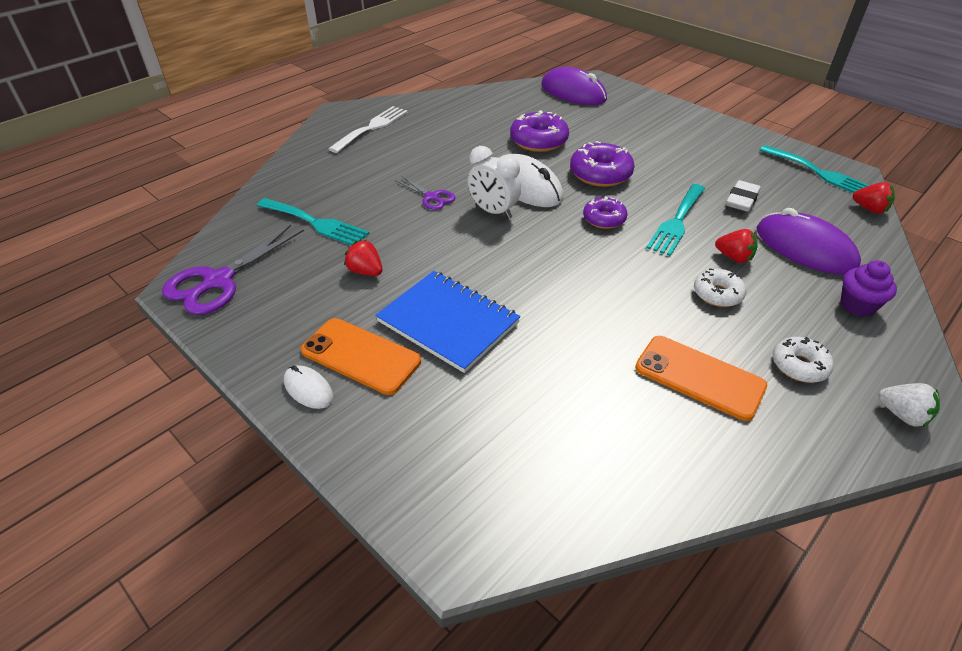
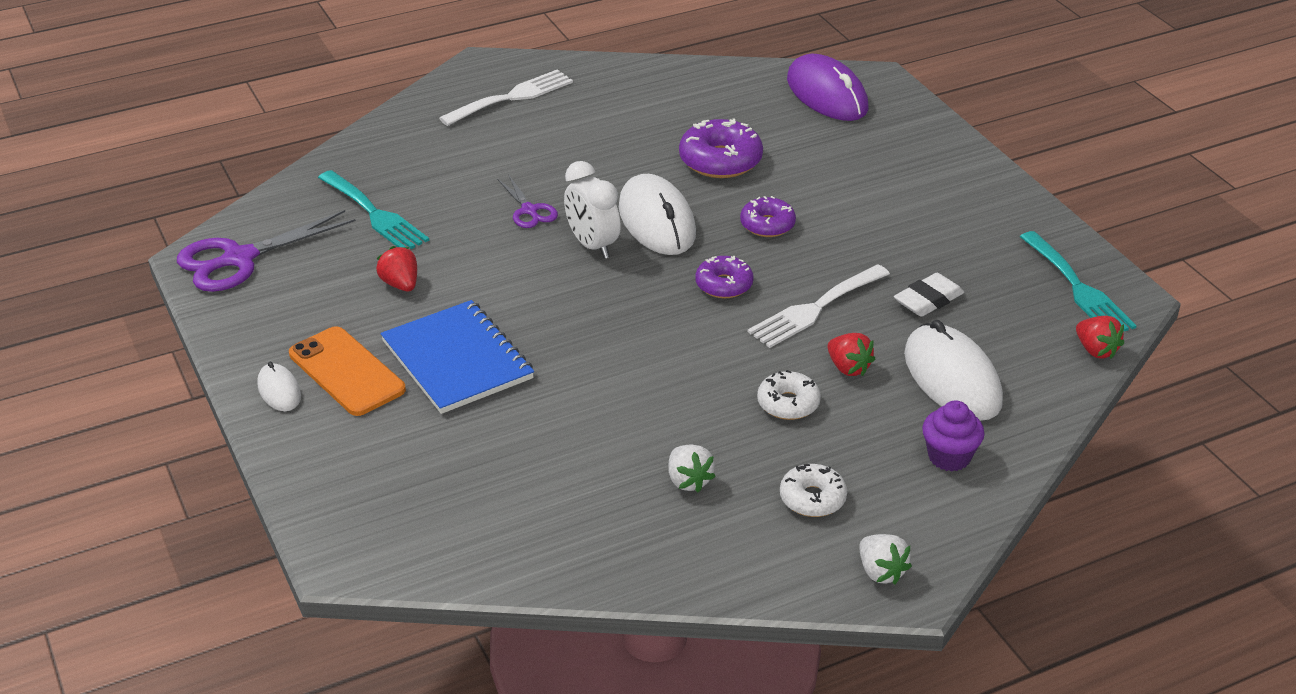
camera: 20 degrees right, 5 degrees down
(600, 174) = (767, 225): purple donut -> purple donut, size x0.63
(677, 222) = (814, 309): turquoise fork -> white fork
(699, 377) = (688, 481): orange phone -> white strawberry
(805, 248) = (952, 378): purple mouse -> white mouse

